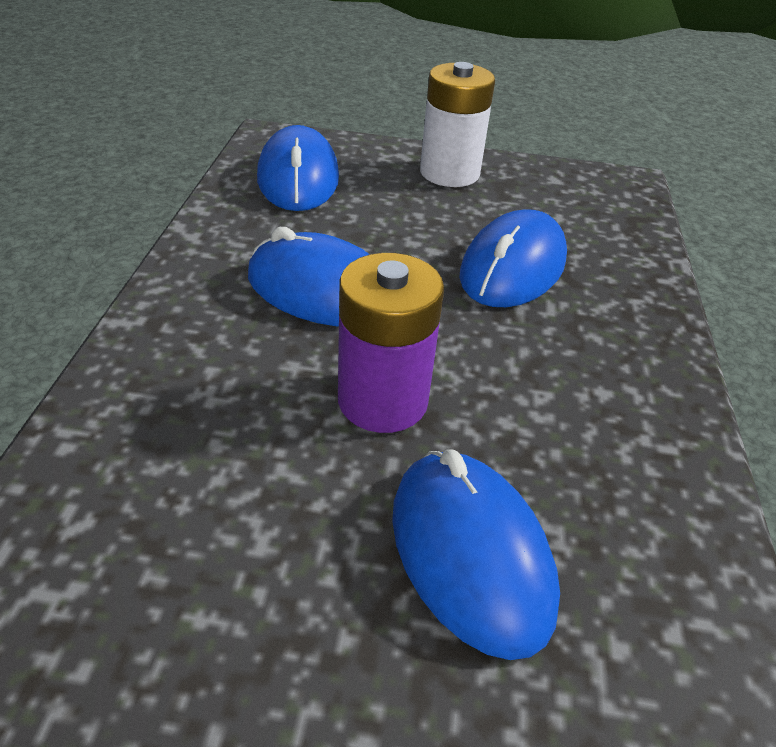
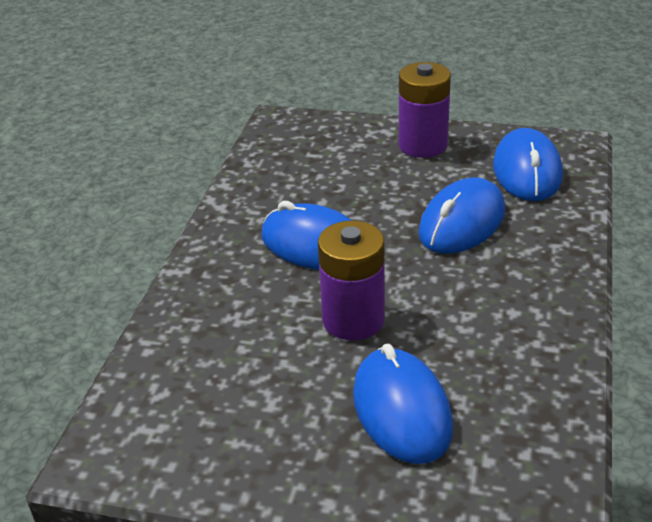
camera: 10 degrees right, 5 degrees down
(298, 178) = (300, 156): blue mouse -> blue mouse (527, 171)
(449, 173) = (423, 145): white battery -> purple battery

